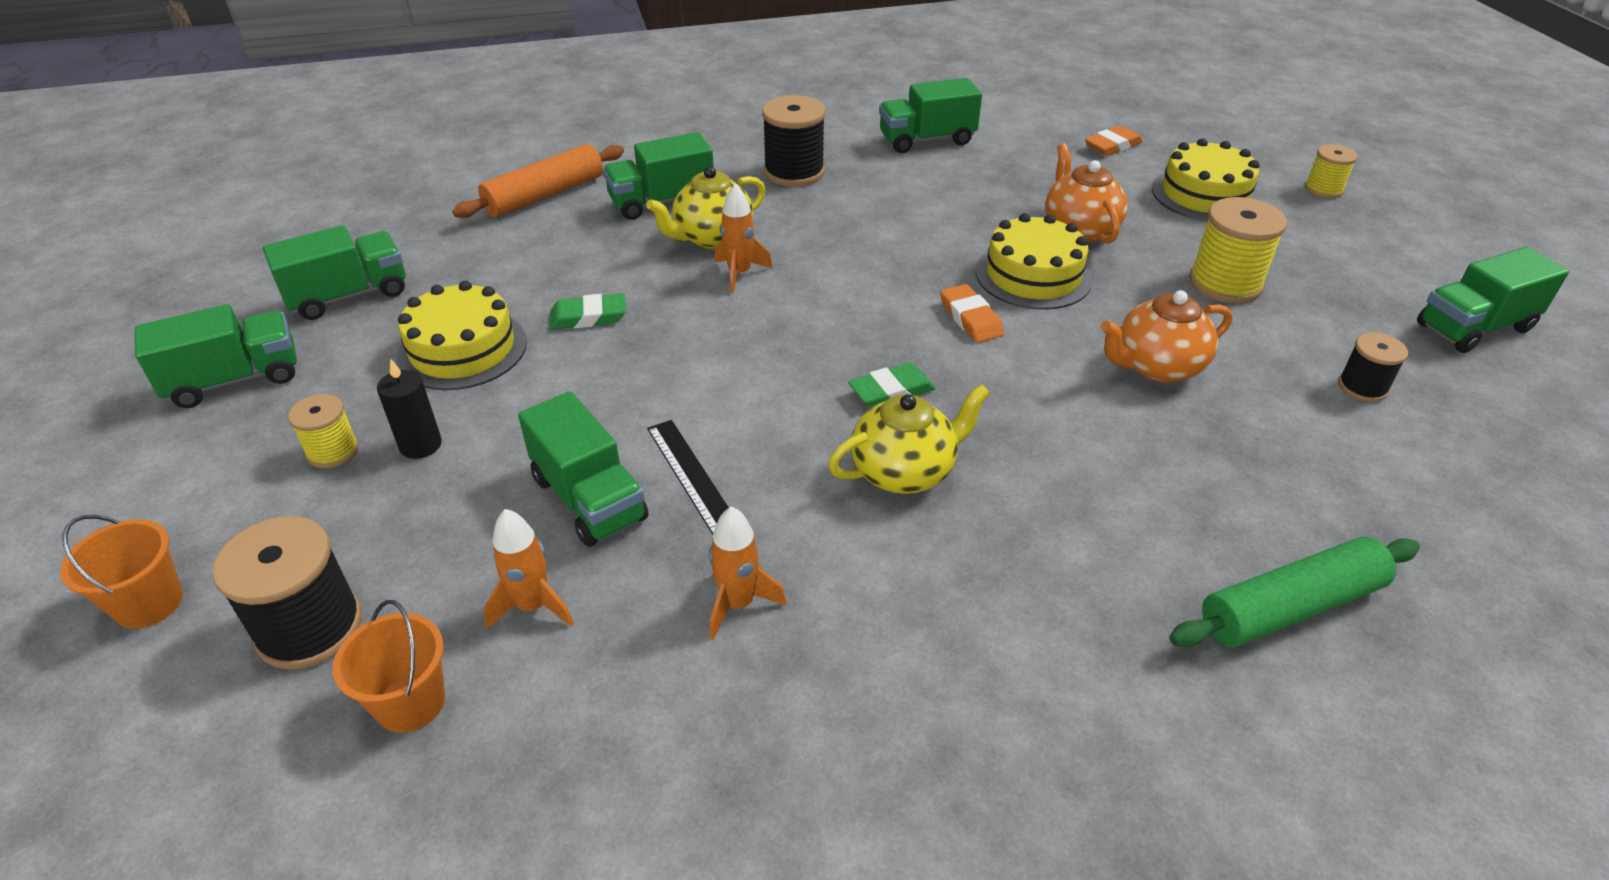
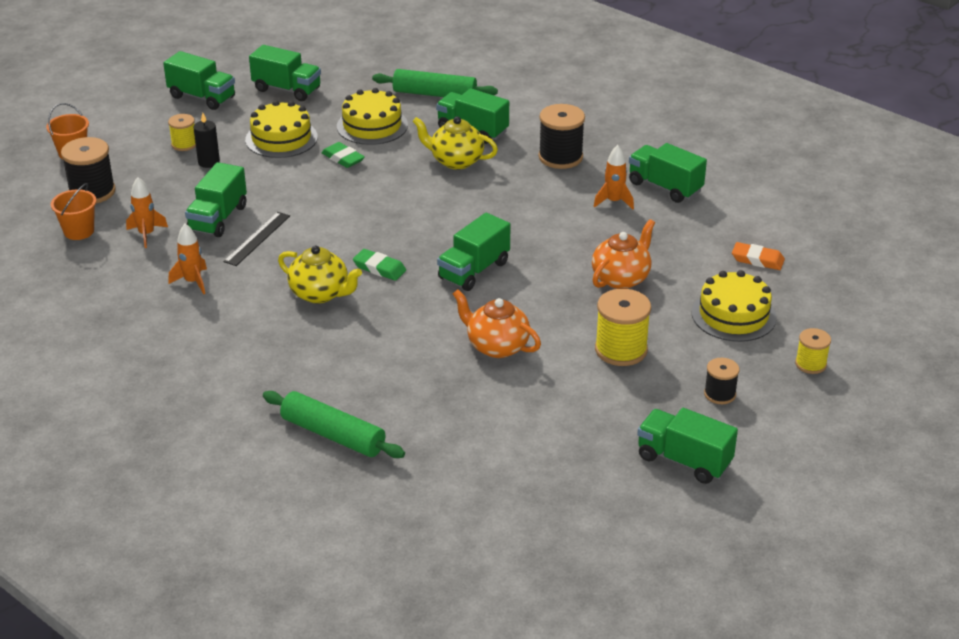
camera: 55 degrees right, 5 degrees down
(545, 195) = (434, 94): orange rolling pin -> green rolling pin
(739, 274) = (431, 184): orange rocket -> orange rocket (614, 201)
(970, 318) = (474, 270): orange eraser -> green truck
(1033, 275) = (544, 277): yellow cake -> yellow cake (372, 126)
(1362, 387) = (558, 425): black spool -> black spool (719, 394)

